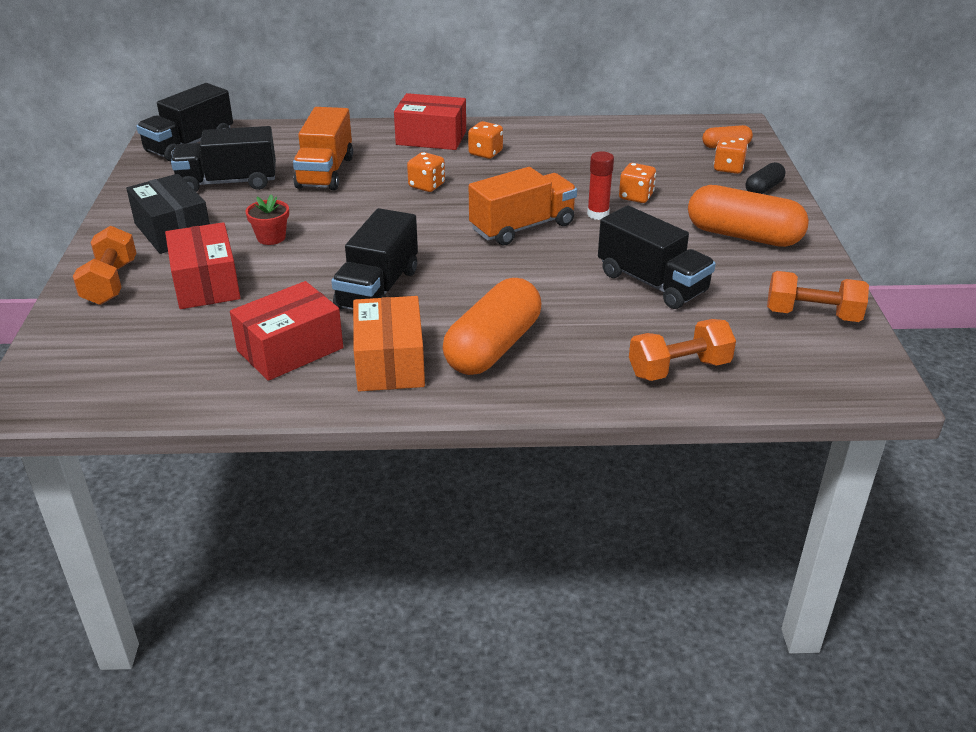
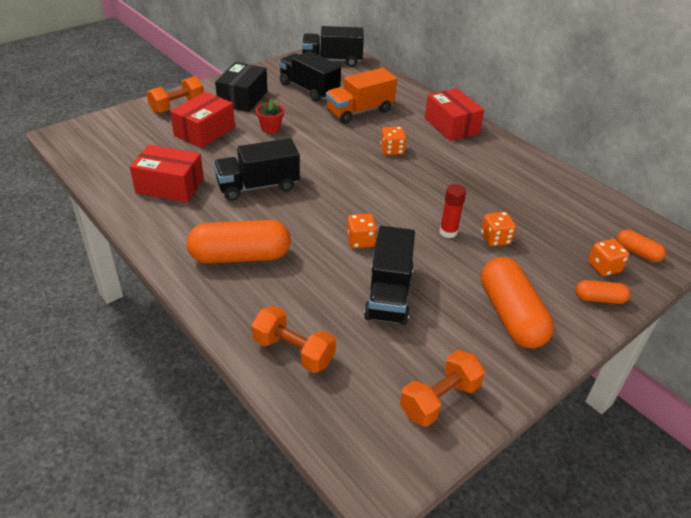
camera: 50 degrees right, 5 degrees up
(390, 362) = (188, 225): orange box -> none
(485, 153) = (462, 153): orange dice -> orange dice (360, 241)
(522, 227) = (390, 207): orange truck -> none
(763, 188) = (599, 299): black capsule -> orange capsule
(812, 315) = (439, 399): orange dumbbell -> orange dumbbell turned 75 degrees clockwise

